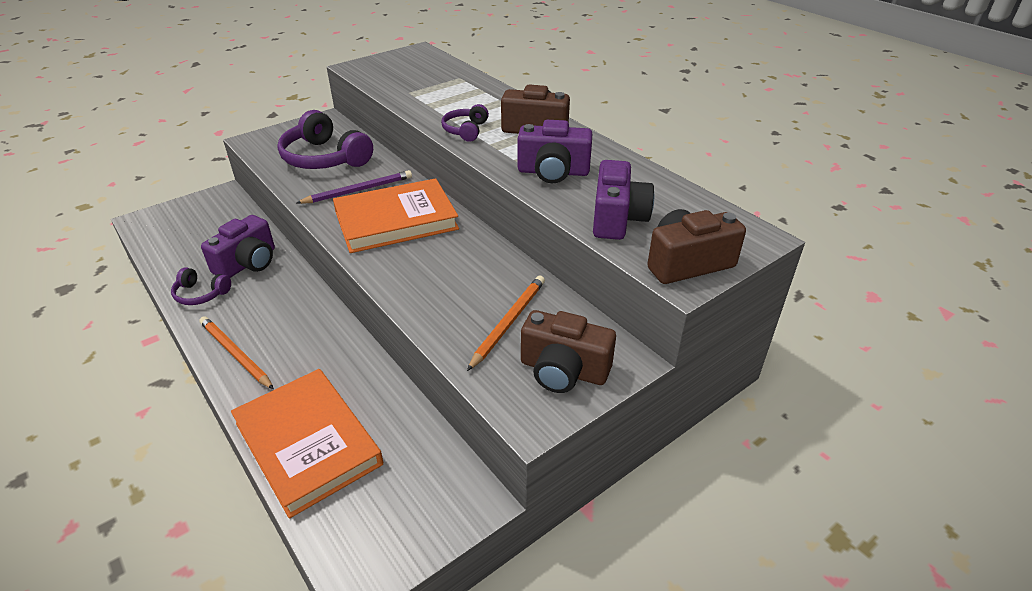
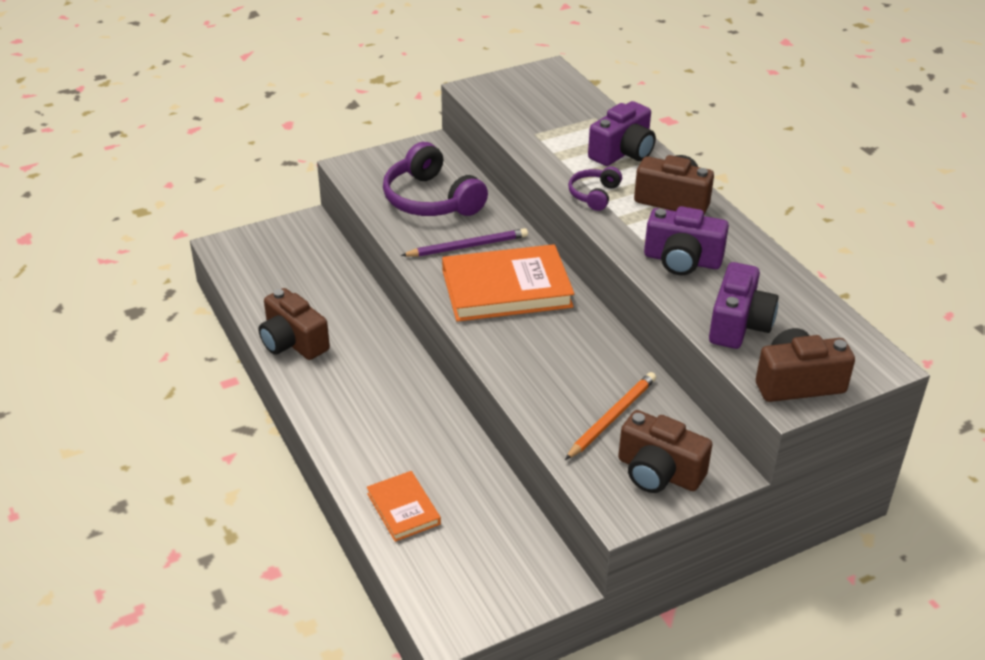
camera: 10 degrees right, 0 degrees up
(201, 294) = (293, 342): purple headphones -> brown camera
(235, 354) = (331, 411): orange pencil -> none
(248, 263) = (340, 312): purple camera -> purple camera (623, 152)
(308, 443) = (403, 509): orange book -> orange book, size x0.53

